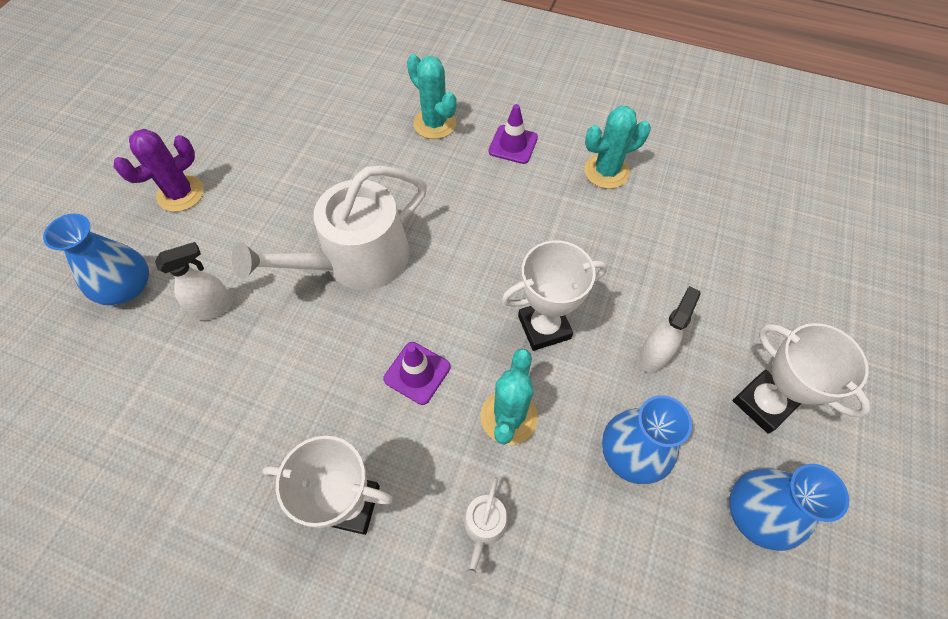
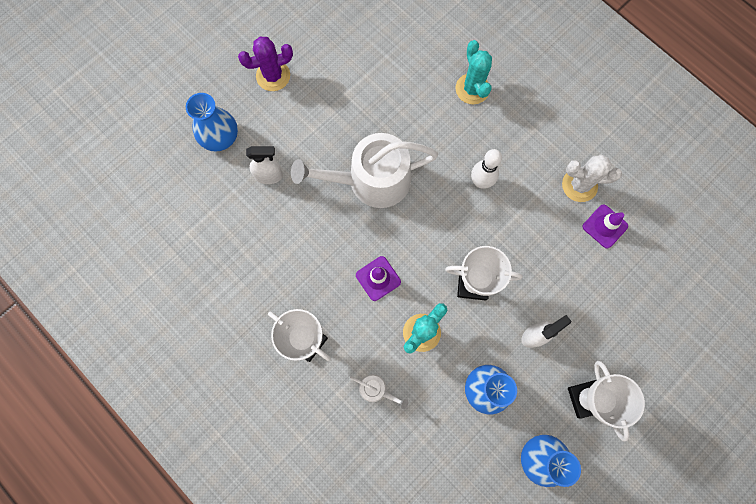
camera: 25 degrees right, 15 degrees up
(483, 528) = (376, 390): white watering can -> white watering can turned 105 degrees counterclockwise
(493, 210) = (481, 182): none -> white bowling pin
(513, 144) = (522, 132): purple traffic cone -> purple traffic cone (604, 226)
(606, 171) = (579, 185): turquoise cactus -> white cactus

